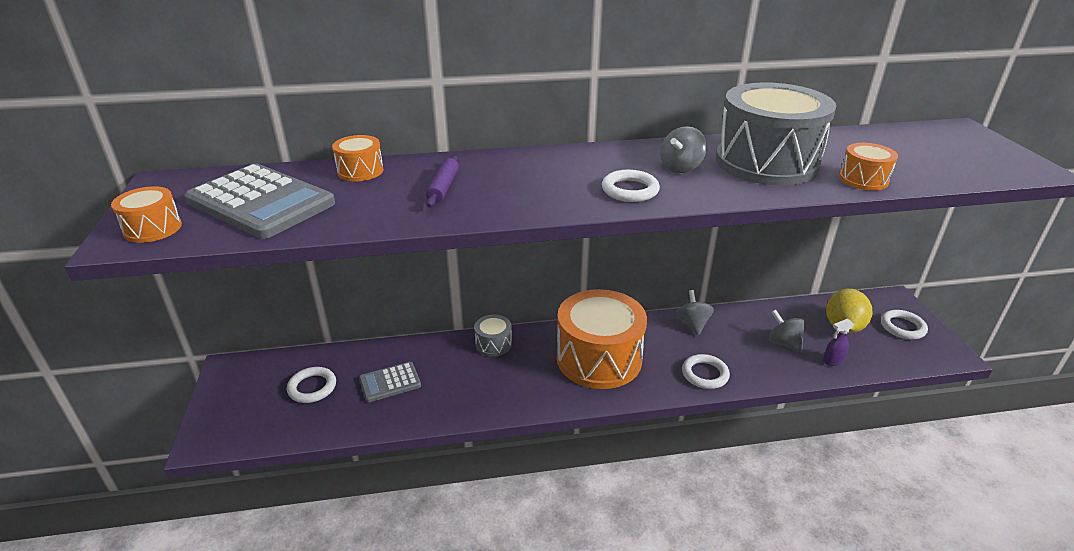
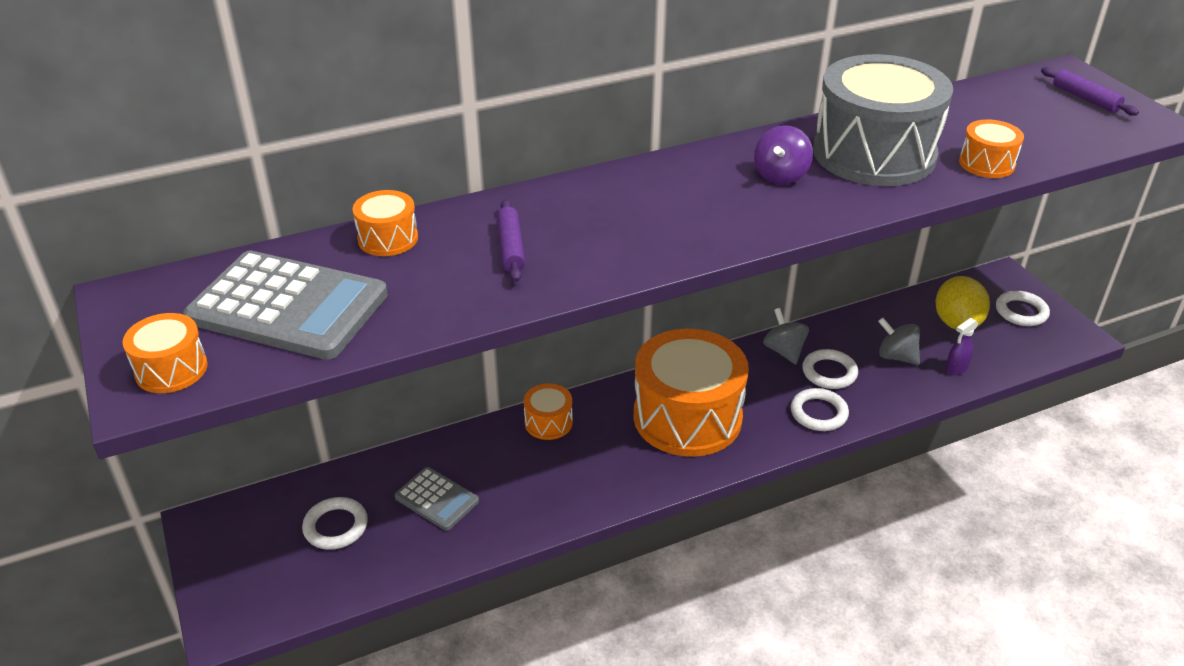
camera: 15 degrees left, 5 degrees up
(390, 382) = (437, 499): grey calculator -> grey calculator turned 105 degrees counterclockwise
(493, 344) = (548, 422): grey drum -> orange drum
(630, 190) = (736, 217): white ring -> white ring (829, 372)
(680, 168) = (780, 176): grey spinning top -> purple spinning top
(971, 146) = (1085, 98): none -> purple rolling pin

